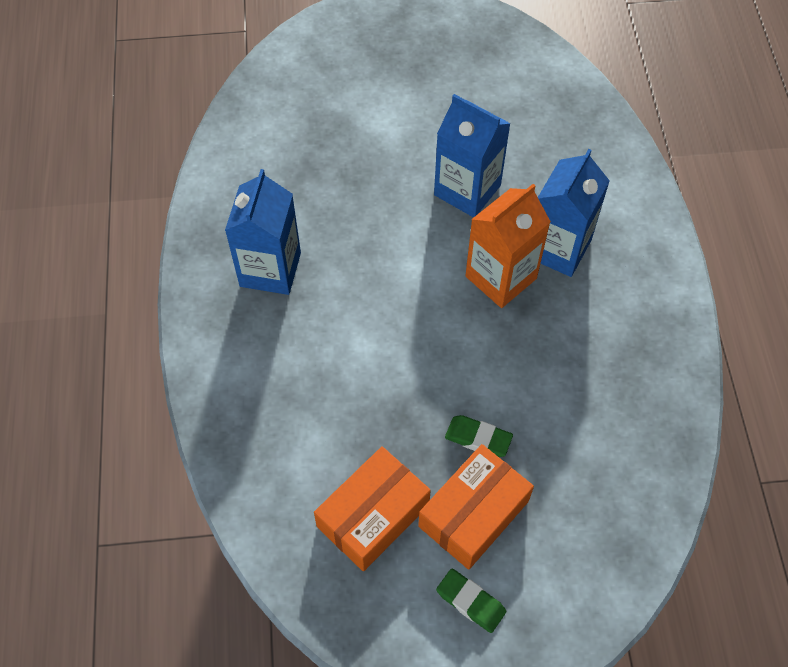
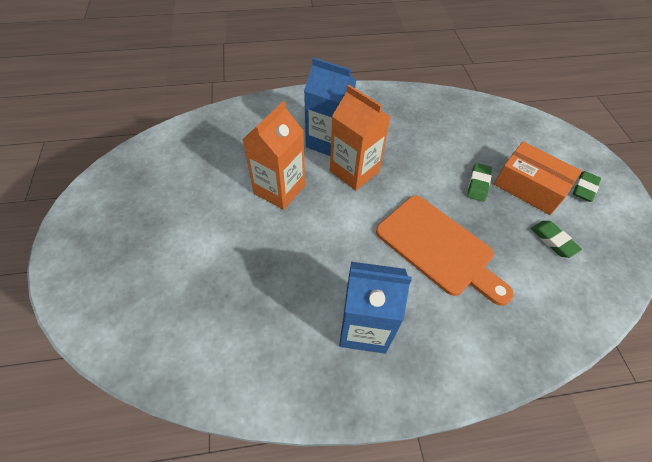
camera: 95 degrees left, 5 degrees down
(369, 362) = (438, 247): none -> orange cutting board
(373, 515) = (553, 240): orange box -> green eraser
(467, 190) = (279, 189): blue carton -> orange carton

